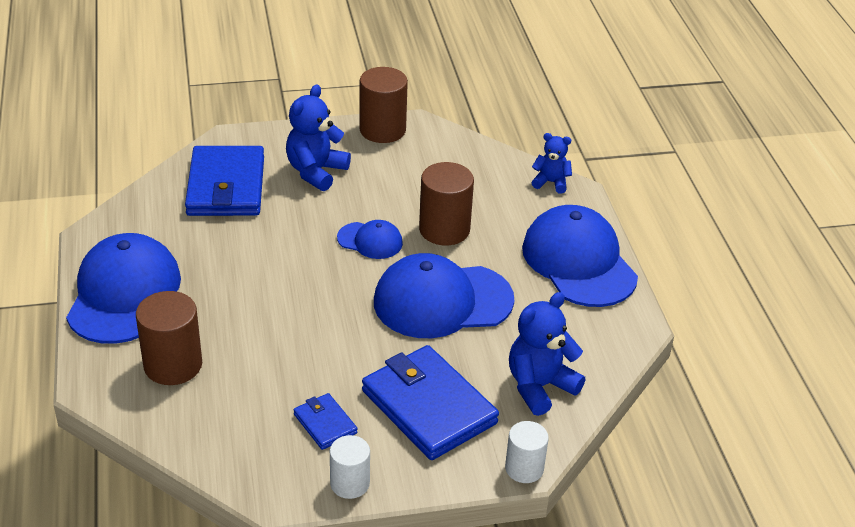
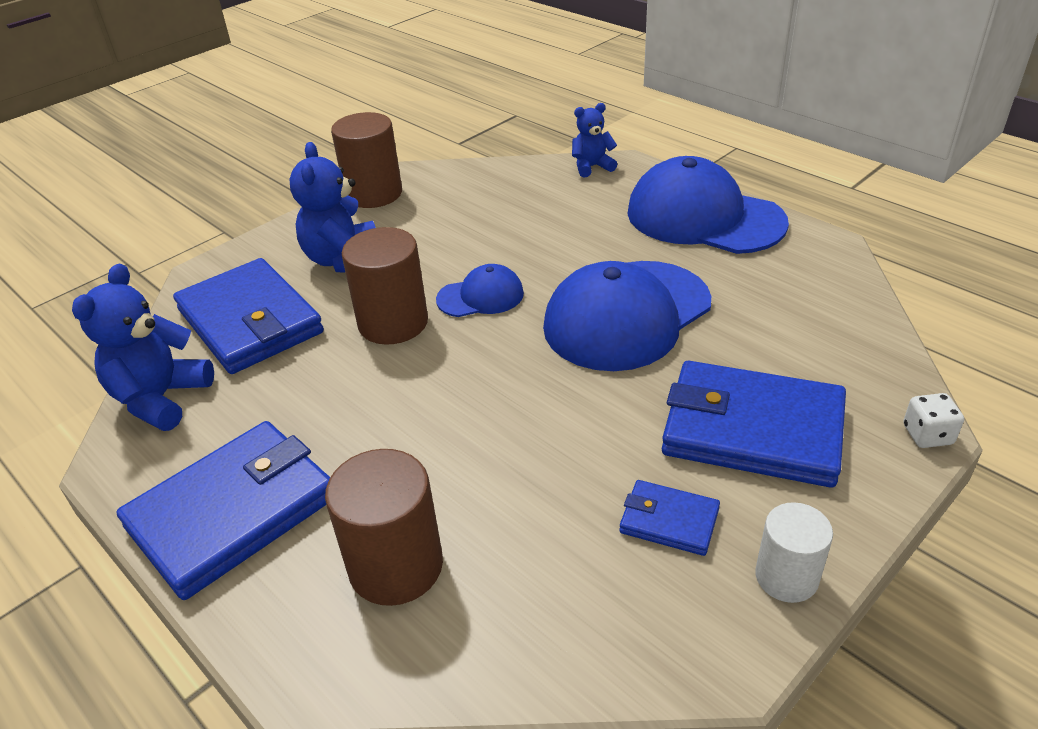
camera: 30 degrees left, 0 degrees up
(124, 294) = (233, 512): blue cap -> blue wallet
(444, 229) = (544, 250): brown cylinder -> brown cylinder (393, 323)
(524, 468) = (927, 435): white cylinder -> white dice
(539, 386) = (825, 344): blue teddy bear -> blue teddy bear (161, 399)

